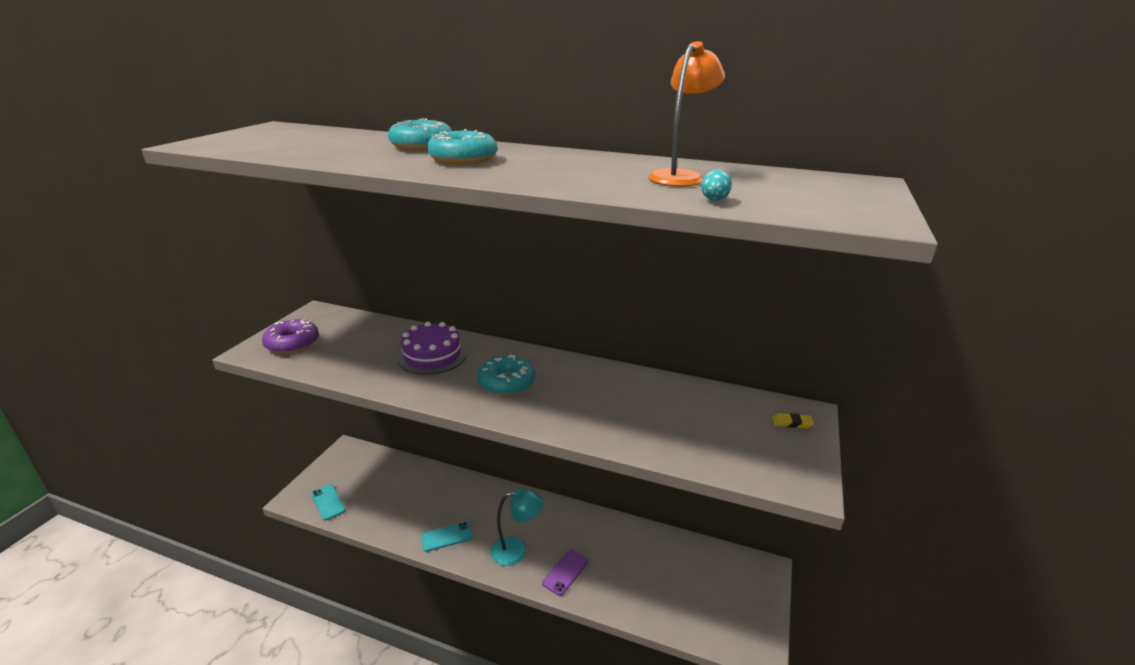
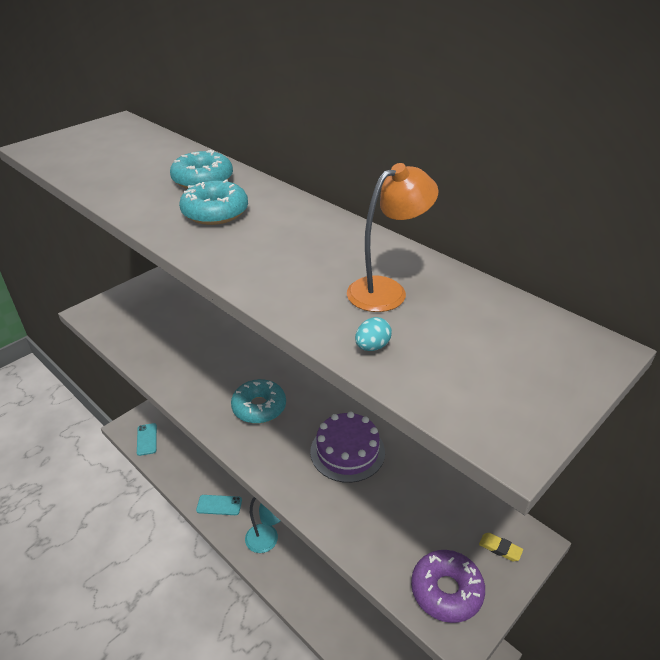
camera: 25 degrees right, 10 degrees up
(292, 343) = (119, 312): purple donut -> purple donut (446, 591)
(432, 355) = (217, 356): purple cake -> purple cake (347, 451)
(565, 572) = (298, 577): purple phone -> none

